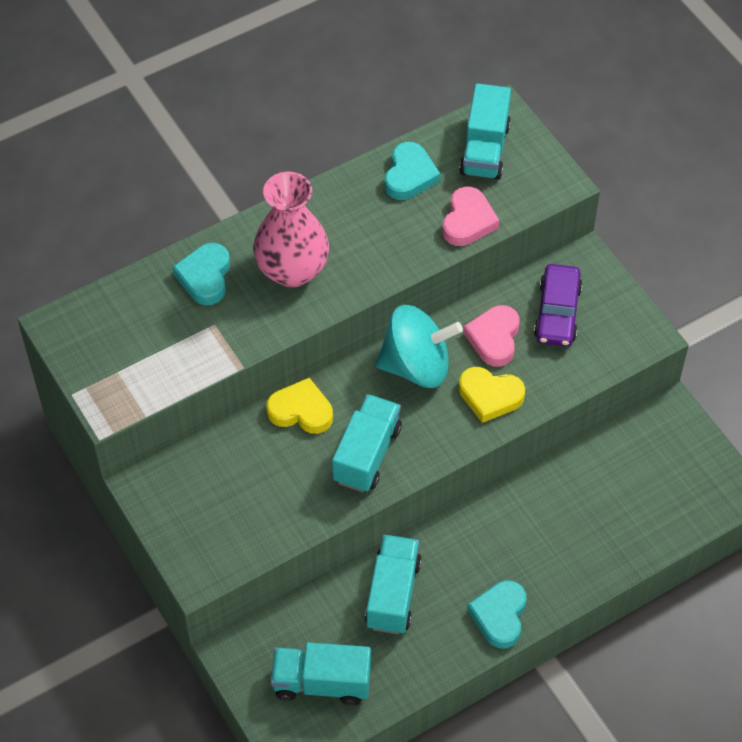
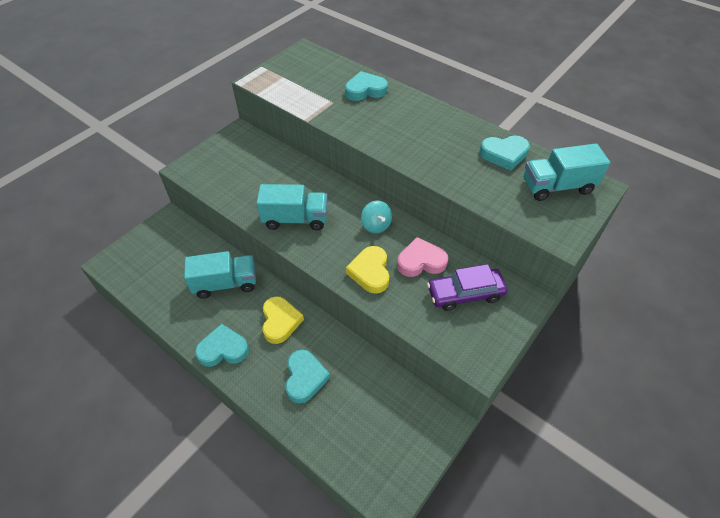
camera: 70 degrees right, 5 degrees down
(292, 270) = (391, 122): pink vase -> none
(301, 411) = (315, 180): yellow heart -> yellow heart (280, 321)
(321, 683) = (154, 265): turquoise truck -> none
(416, 366) = (376, 225): turquoise spinning top -> turquoise spinning top, size x0.51
(468, 221) = (487, 193): pink heart -> none
(572, 533) = (305, 378): none -> turquoise heart

